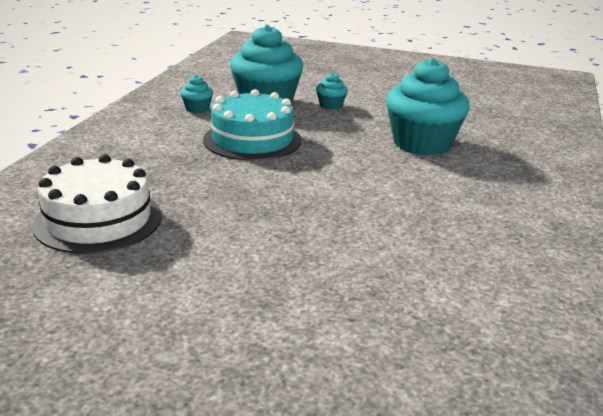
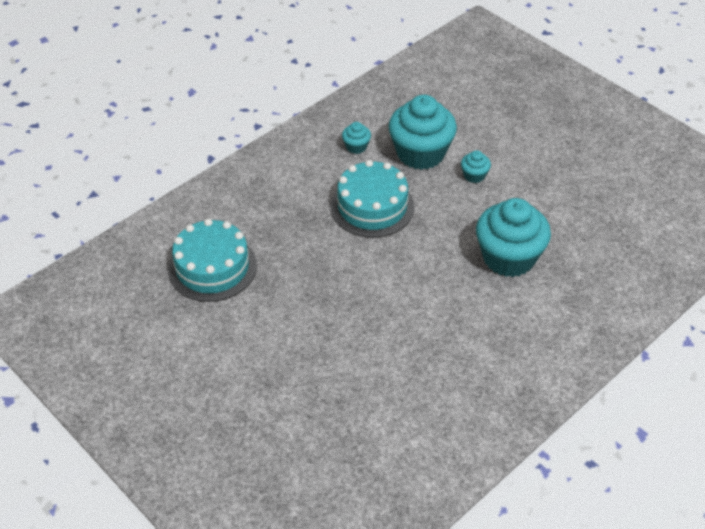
camera: 30 degrees right, 20 degrees up
(98, 220) = (212, 267): white cake -> turquoise cake

